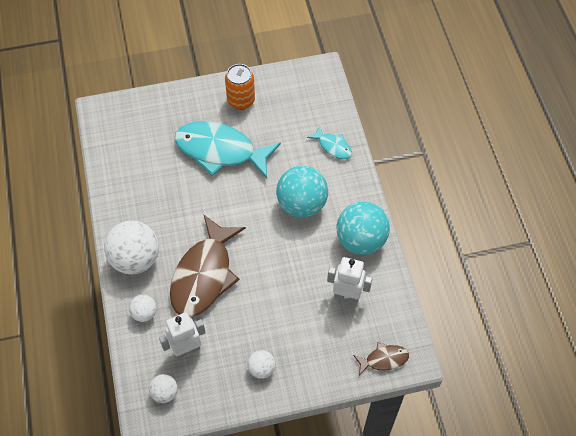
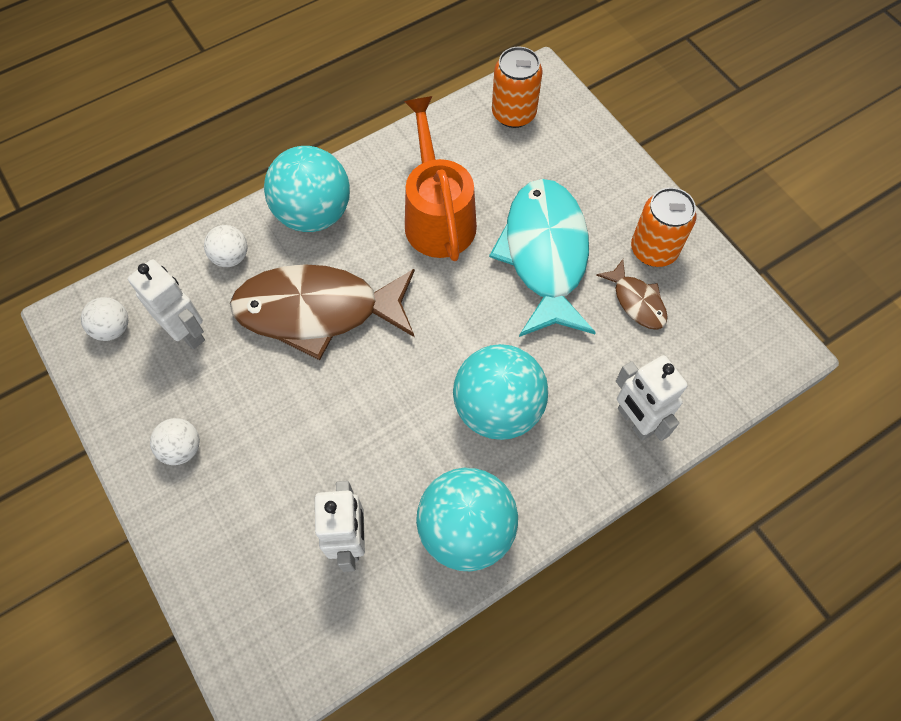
camera: 70 degrees right, 5 degrees up
(117, 132) = (513, 114): none -> orange can
(135, 259) = (314, 213): white ball -> turquoise ball
(169, 194) = (437, 216): none -> orange watering can
(333, 146) = (634, 421): turquoise fish -> white robot
(383, 359) = (247, 643): brown fish -> brown fish (637, 301)

